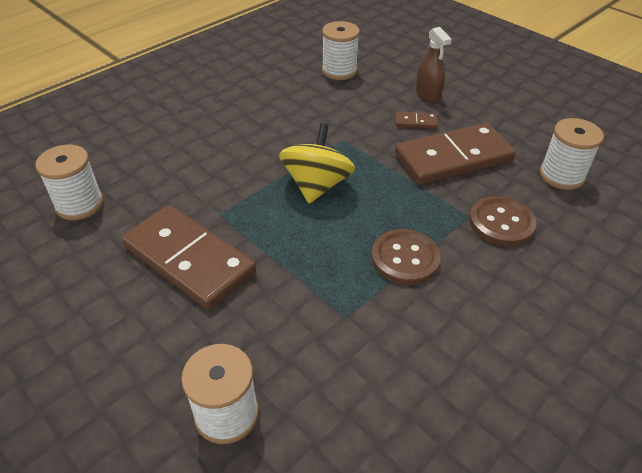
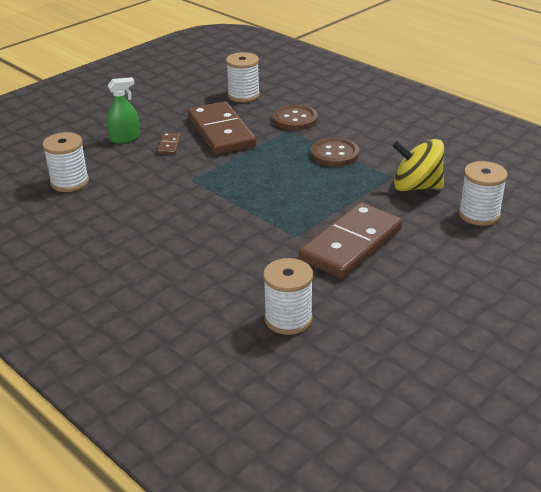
camera: 90 degrees left, 10 degrees down
(317, 185) = (256, 190): yellow spinning top -> yellow spinning top (416, 187)
(428, 94) = (125, 138): brown spray bottle -> green spray bottle

